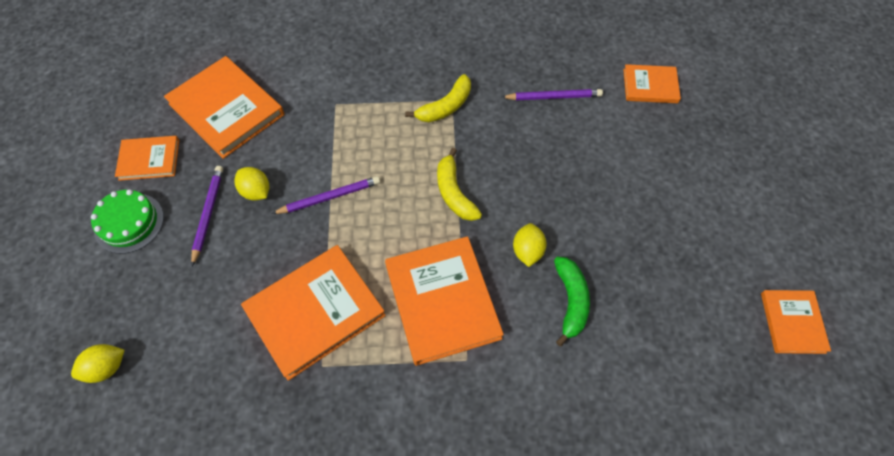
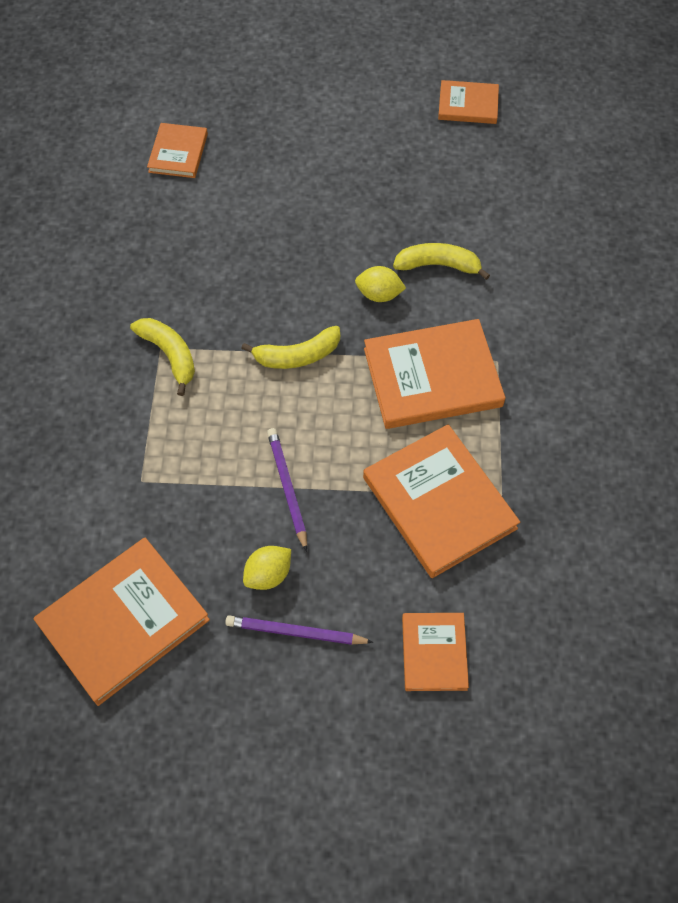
camera: 85 degrees left, 0 degrees up
(106, 368) = (500, 733): yellow lemon -> none
(129, 223) = (298, 736): green cake -> none
(149, 160) = (196, 722): orange book -> orange book (434, 653)
(553, 97) = (176, 244): purple pencil -> none
(570, 301) = (438, 265): green banana -> yellow banana

